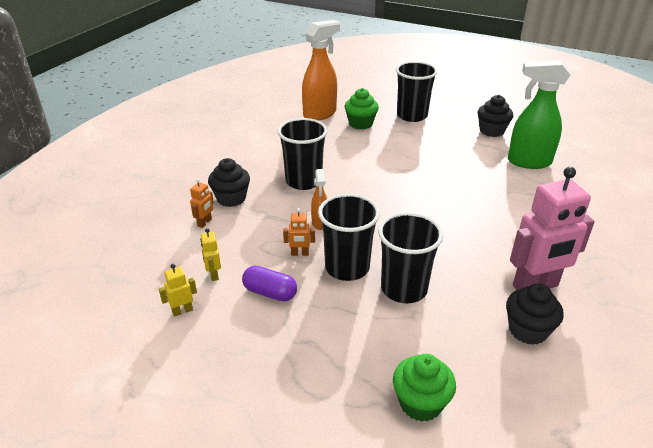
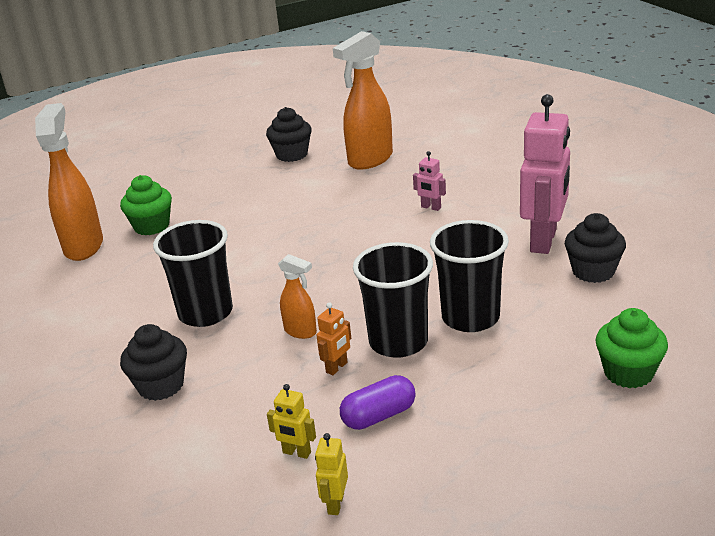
camera: 50 degrees left, 5 degrees down
(205, 223) = (182, 427): orange robot -> none
(412, 116) = (190, 187): black cup -> none
(508, 213) = (431, 207): none -> pink robot
(528, 162) = (369, 160): green spray bottle -> orange spray bottle

